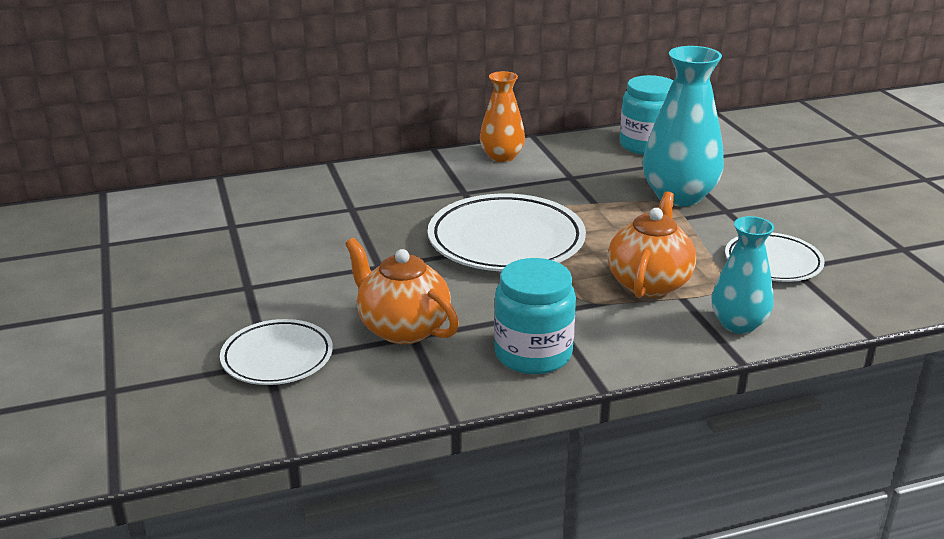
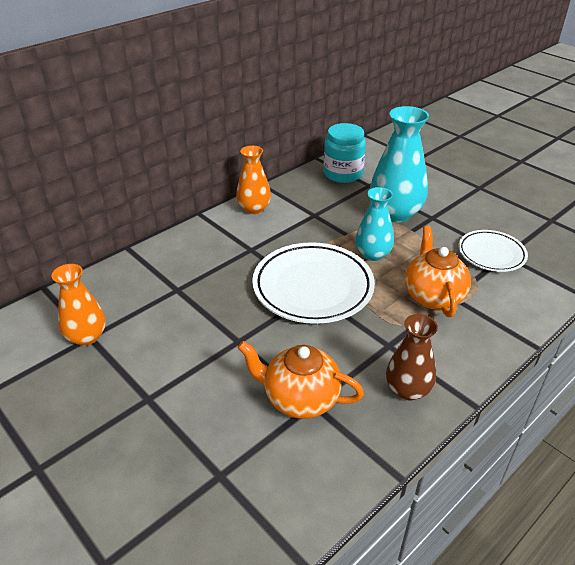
camera: 25 degrees left, 10 degrees up
(229, 225) = (86, 336): none -> orange vase
(277, 358) = (224, 467): white plate -> none
(533, 354) = (407, 389): turquoise jar -> brown vase
(738, 324) = (511, 314): turquoise vase -> turquoise vase (372, 254)

